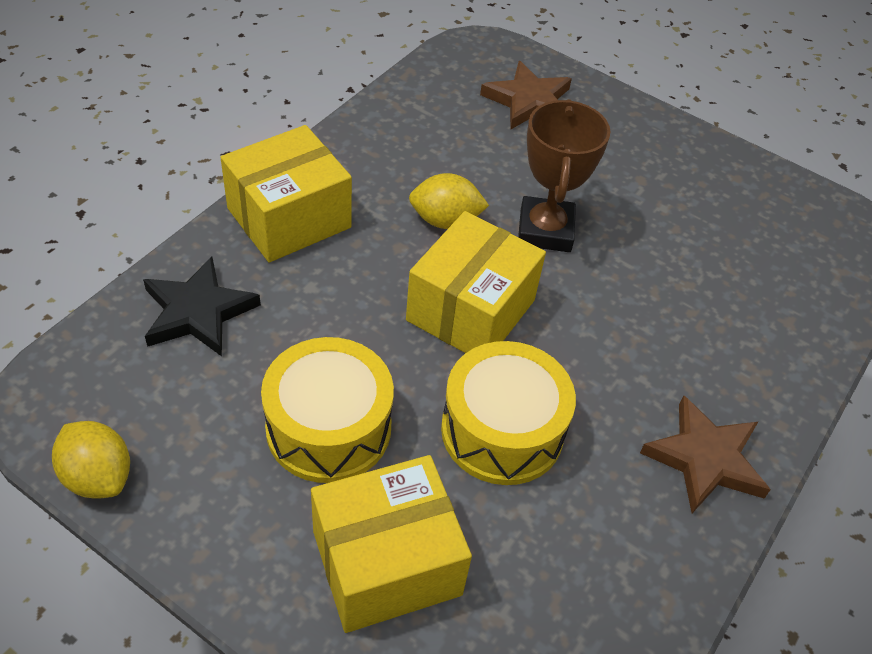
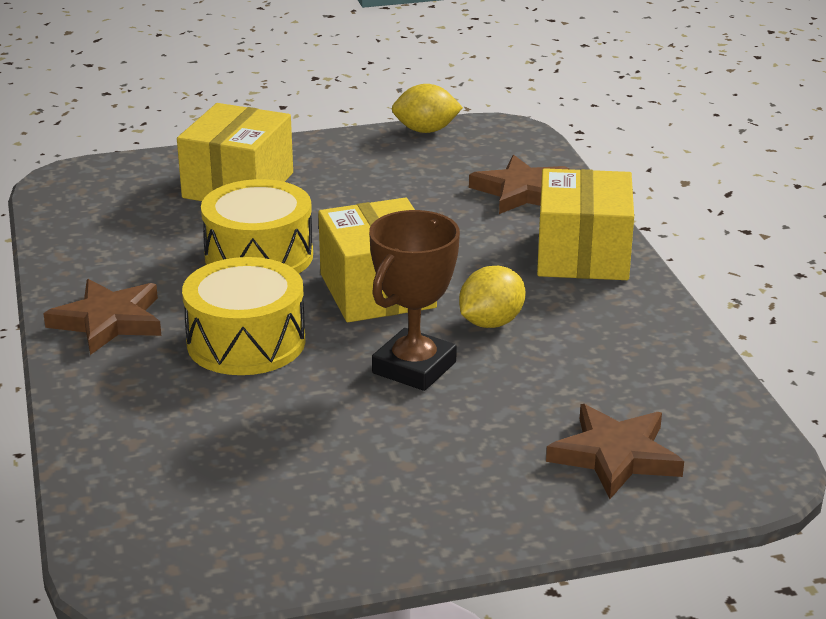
camera: 135 degrees right, 20 degrees down
(198, 312) = (522, 191): black star -> brown star
(328, 428) = (356, 201): yellow drum -> yellow drum (246, 342)
(545, 230) = (414, 367): brown trophy -> brown trophy turned 75 degrees clockwise

